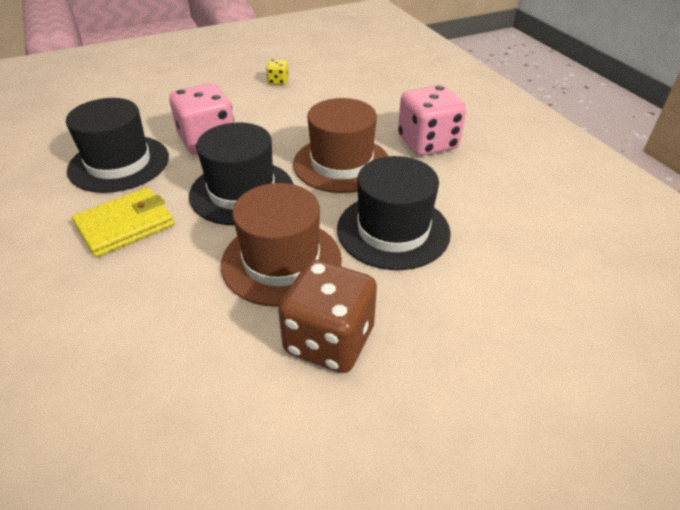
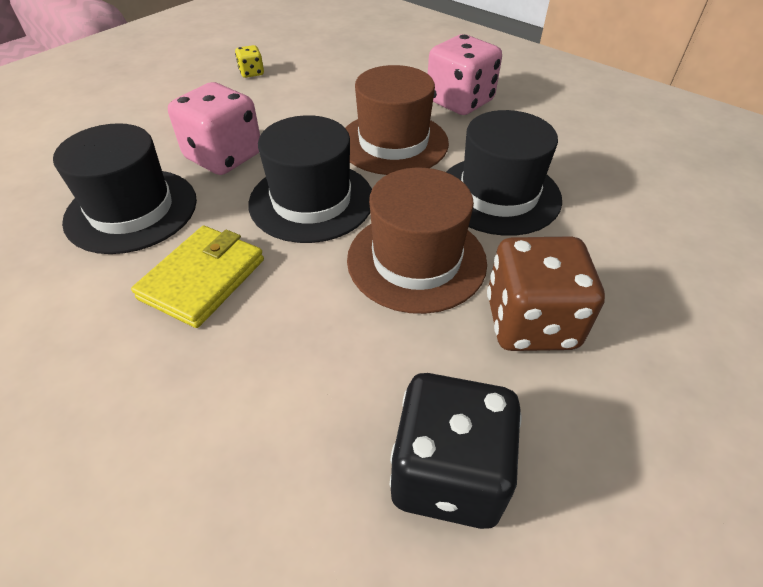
camera: 25 degrees left, 5 degrees up
(173, 421) = (448, 473): none -> black dice

